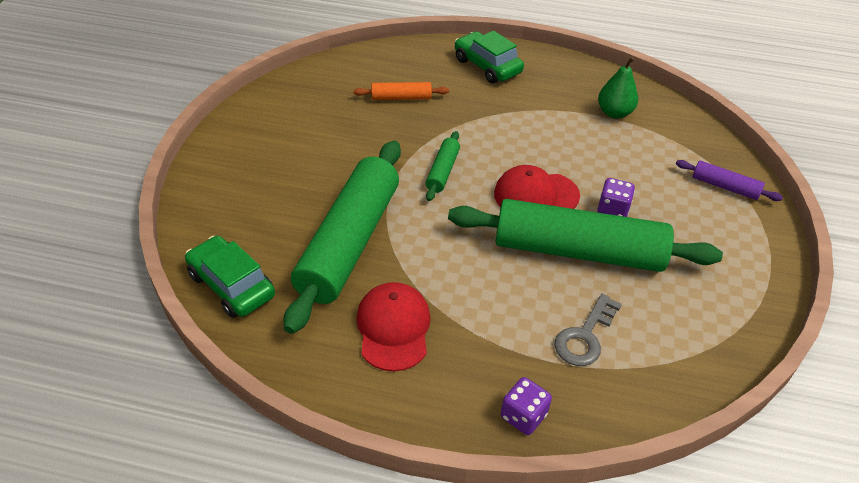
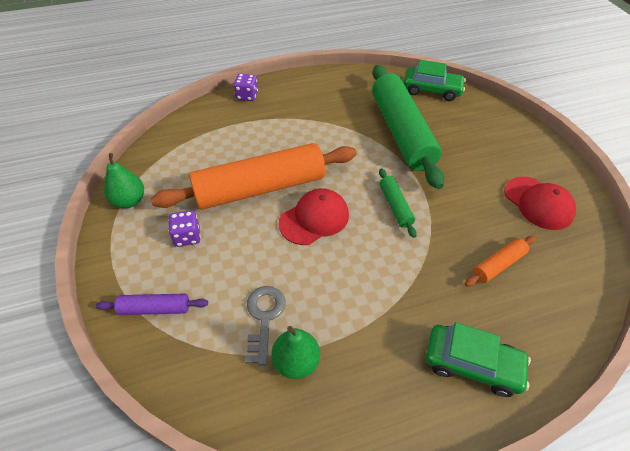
camera: 150 degrees right, 5 degrees up
(393, 328) = (336, 104): red cap -> red cap (538, 203)
(578, 251) = (260, 188): green rolling pin -> orange rolling pin
(585, 336) = (232, 140): grey key -> grey key (264, 318)
(612, 210) = (249, 233): purple dice -> purple dice (187, 236)
(747, 304) = (129, 201): none -> green pear

